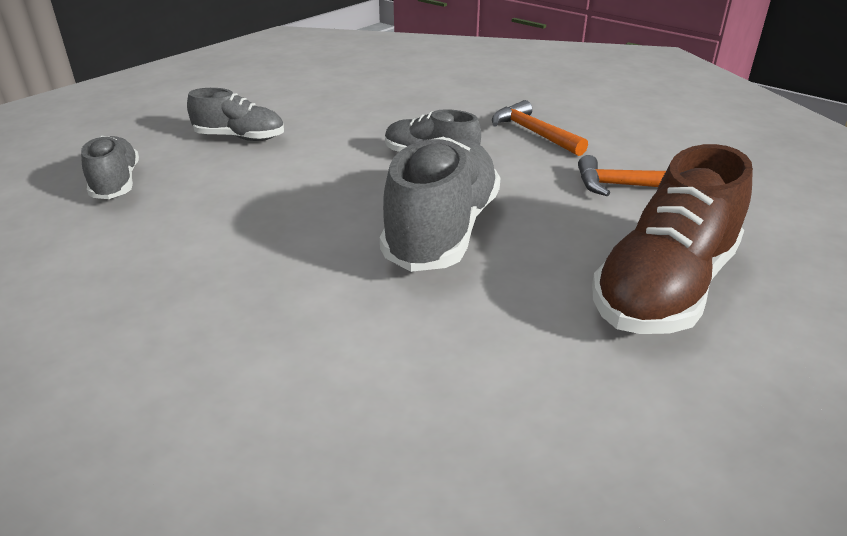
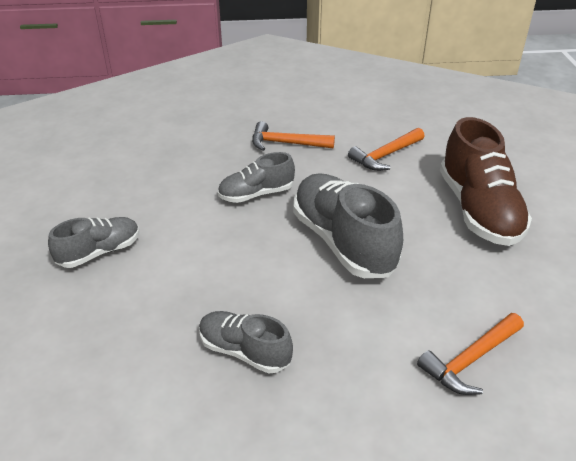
camera: 45 degrees left, 5 degrees up
(116, 183) = (73, 347): grey shoe -> grey shoe (244, 351)
(378, 409) = (470, 360): none -> orange hammer

